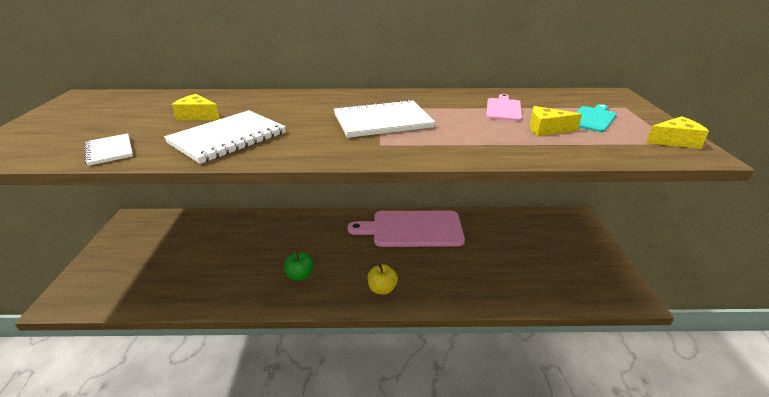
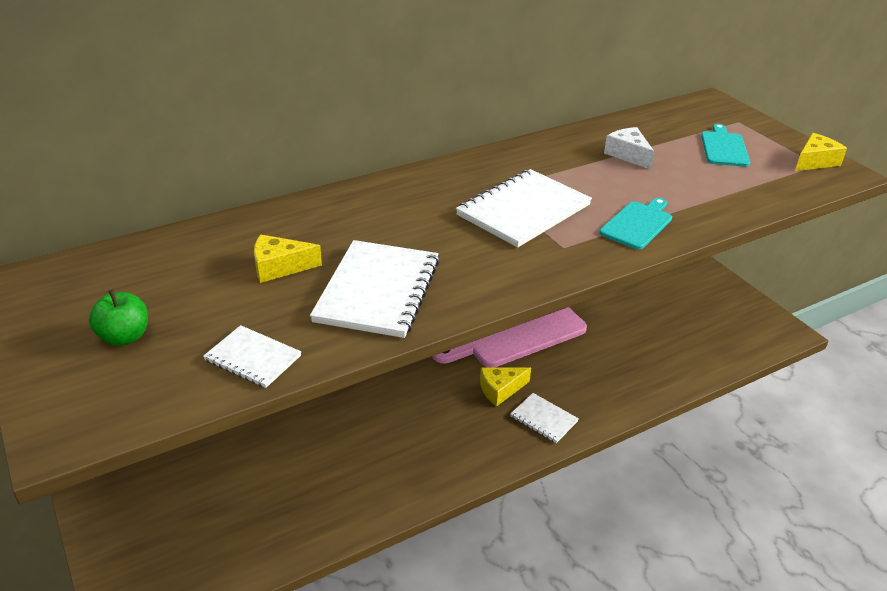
camera: 30 degrees left, 5 degrees up
(300, 275) = (433, 441): green apple -> green apple (124, 337)
(382, 289) = (544, 419): yellow apple -> white notebook
(456, 145) = (638, 224): none -> turquoise cutting board
(503, 109) = (628, 155): pink cutting board -> white cheese
(546, 129) = (697, 175): yellow cheese -> yellow cheese (500, 390)

